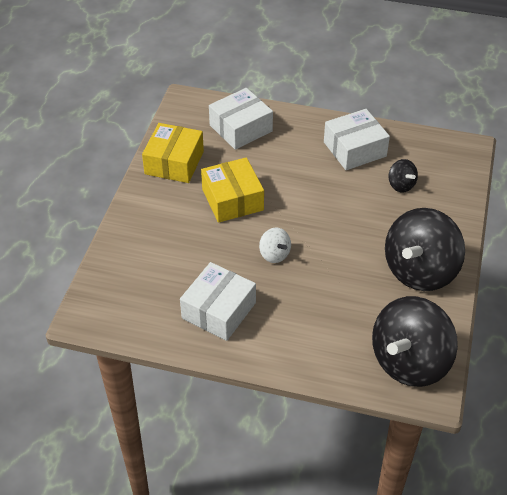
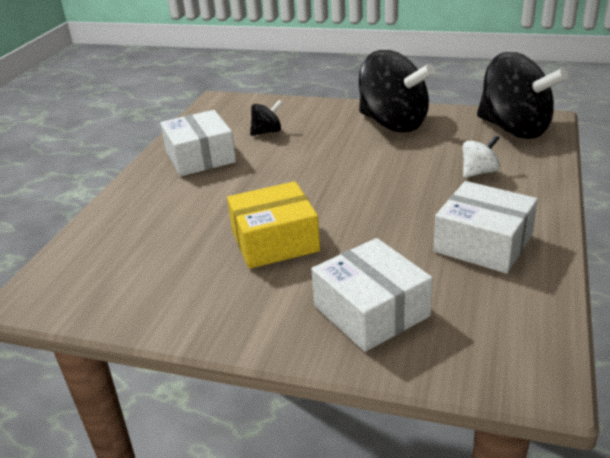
camera: 85 degrees left, 15 degrees down
(174, 162) = (181, 301): yellow box -> none
(240, 128) = (125, 239): white box -> white box (371, 311)
(274, 254) = (378, 205): white spinning top -> white spinning top (479, 172)

